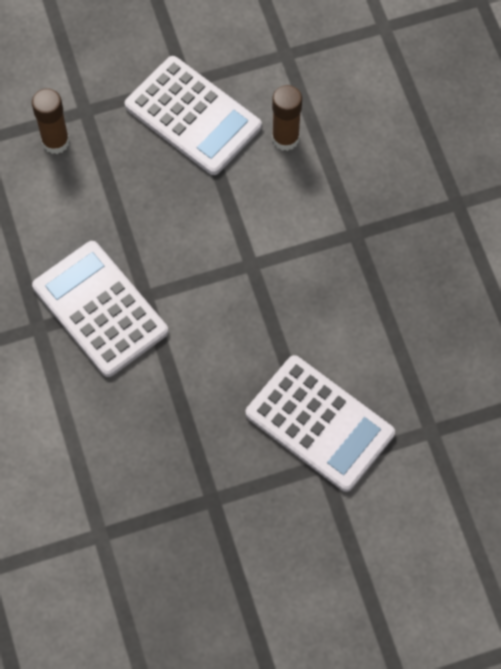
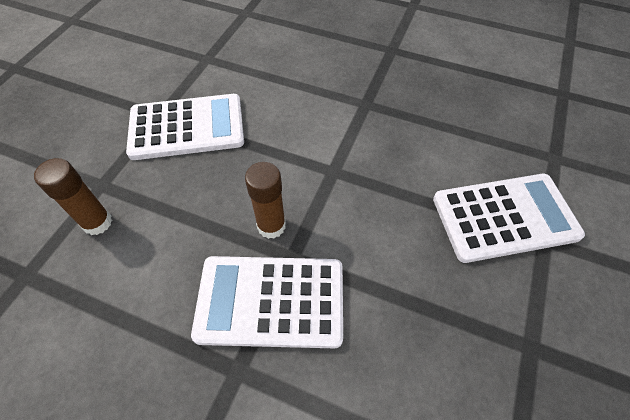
camera: 50 degrees left, 10 degrees down
(285, 138) = (261, 93): brown glue stick -> brown glue stick (271, 226)

